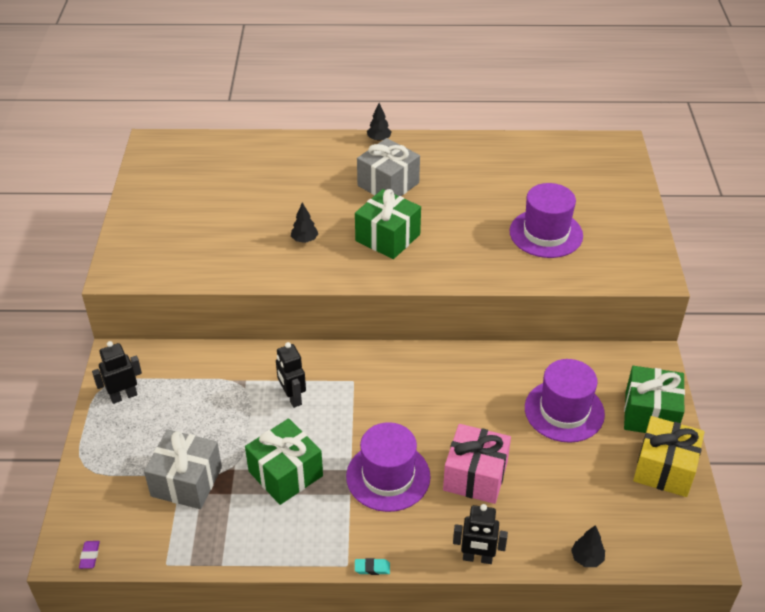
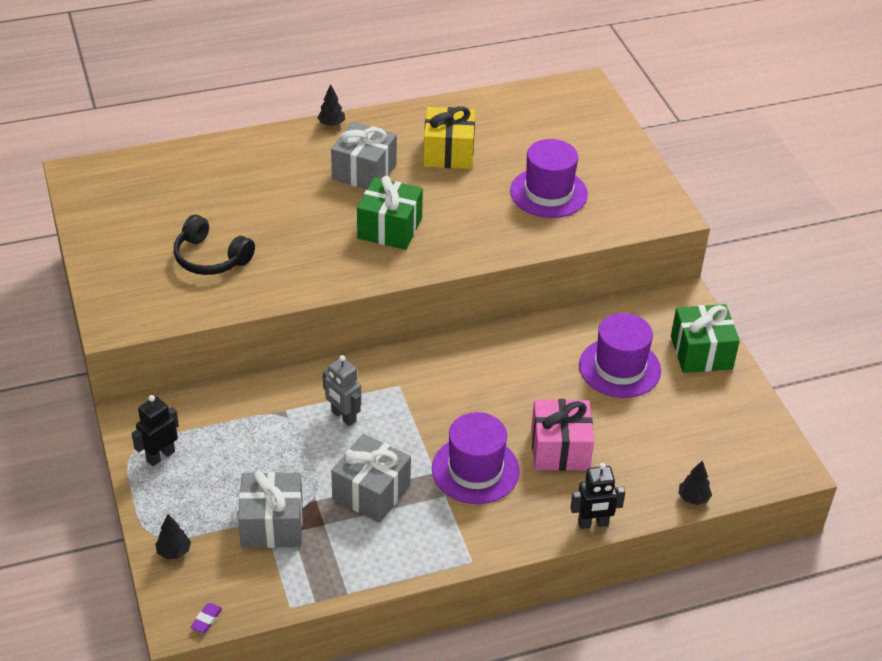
camera: 20 degrees left, 0 degrees up
(90, 556) = (206, 620): purple eraser -> purple eraser turned 45 degrees clockwise
(223, 233) = (210, 258): none -> black headphones
(285, 473) = (371, 492): green gift -> grey gift
(292, 397) = (343, 416): black robot -> grey robot
(304, 240) = (303, 248): black tree -> black tree (174, 552)
(372, 568) = (497, 558): turquoise eraser -> none
(664, 469) = (733, 400): yellow gift -> yellow gift (448, 153)

